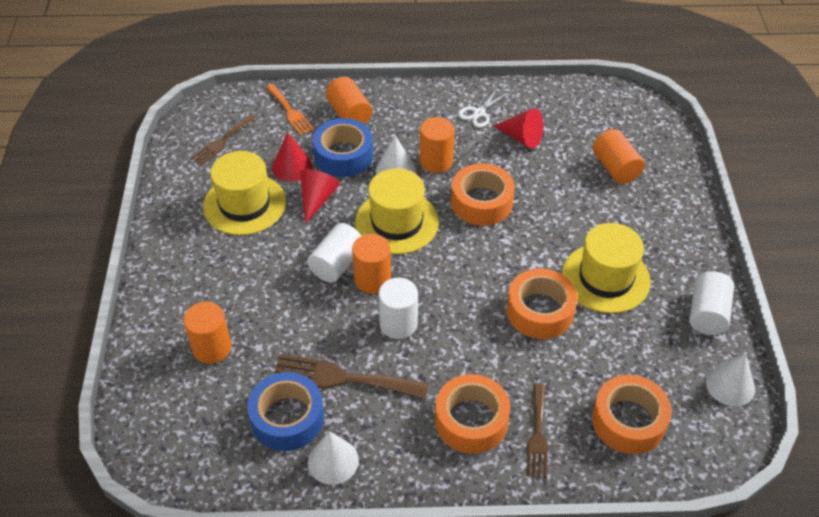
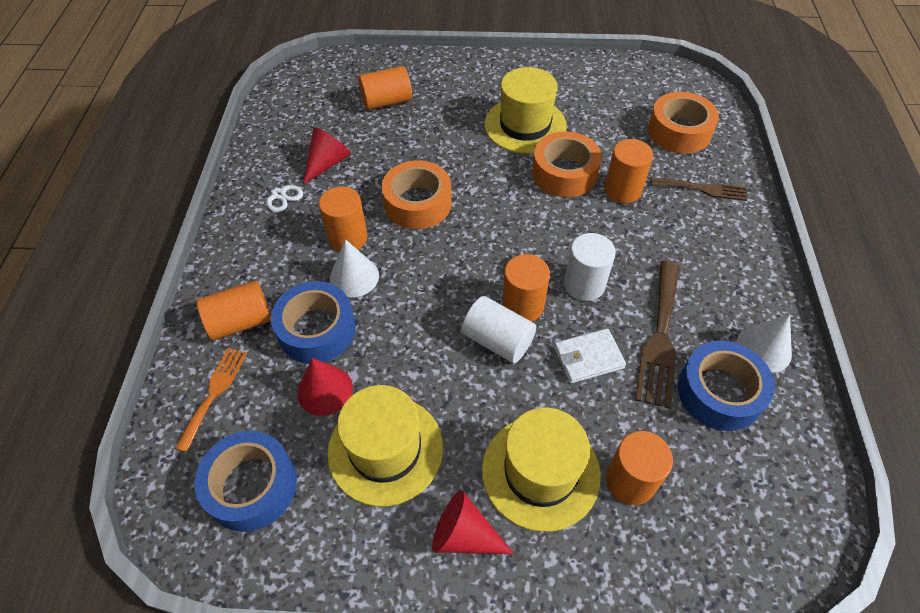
camera: 85 degrees left, 5 degrees up
(222, 141) = (252, 486): brown fork -> blue tape
(290, 112) = (214, 393): orange fork -> orange fork turned 45 degrees counterclockwise
(317, 199) = (389, 360): red cone -> red cone (464, 535)
(321, 324) = (588, 358): none -> white wallet
(397, 222) = (438, 279): yellow hat -> yellow hat (540, 472)
(471, 420) = (695, 233): orange tape -> none
(524, 360) = (622, 190): none -> orange cylinder
(707, 314) = (565, 72): white cylinder -> none
(730, 385) = (636, 71): white cone -> none

